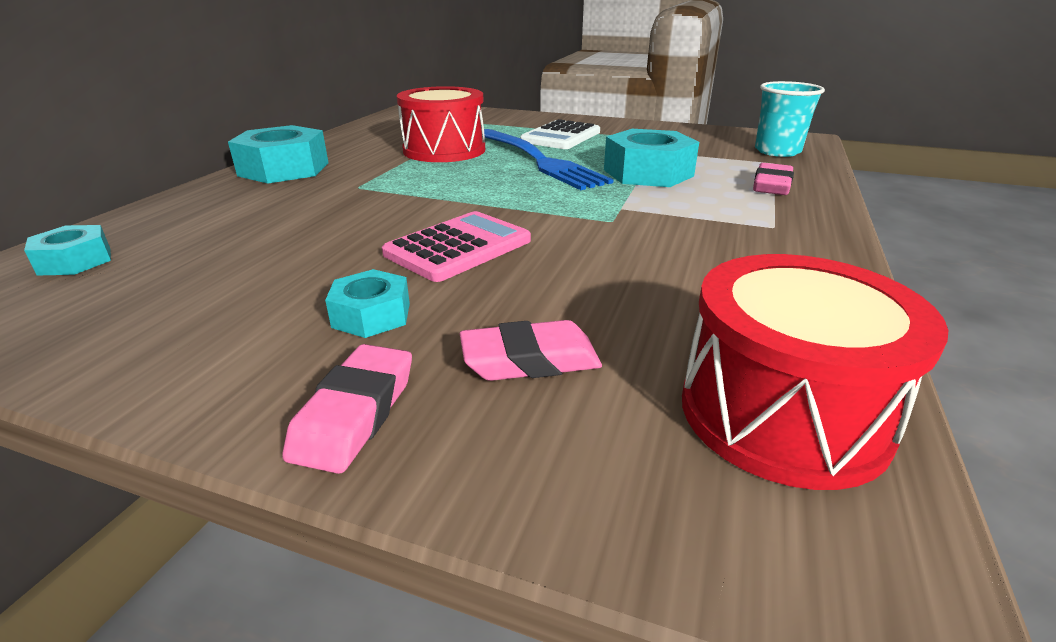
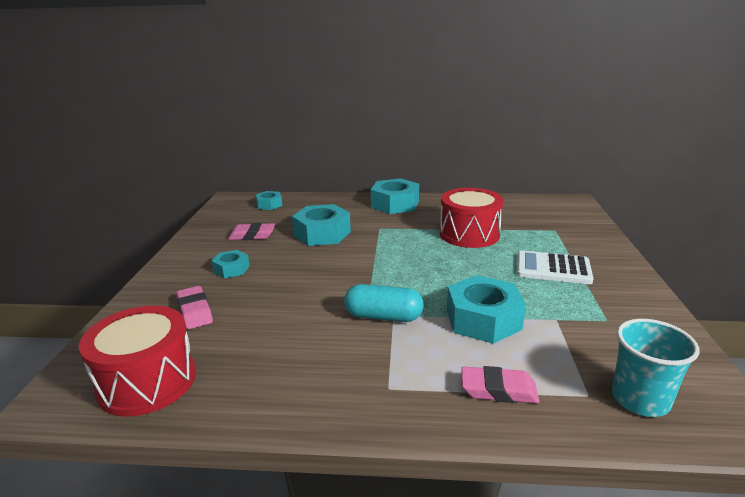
camera: 75 degrees right, 5 degrees down
(319, 224) = (322, 234): none -> turquoise nut
(355, 414) = (163, 284): pink eraser -> pink eraser (252, 235)
(458, 247) = (305, 273): pink calculator -> none
(540, 160) = (475, 270): blue fork -> none
(623, 212) = (383, 316): none -> turquoise capsule

